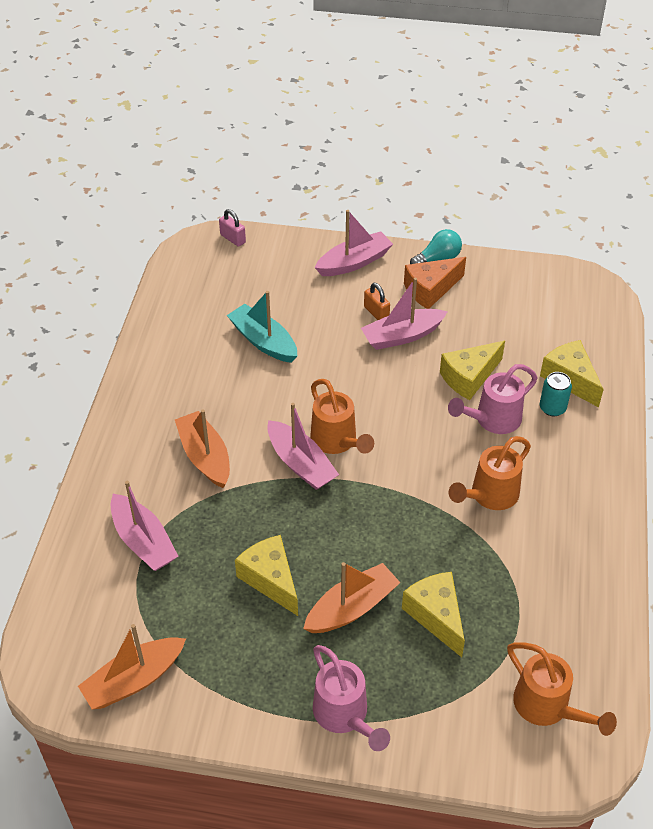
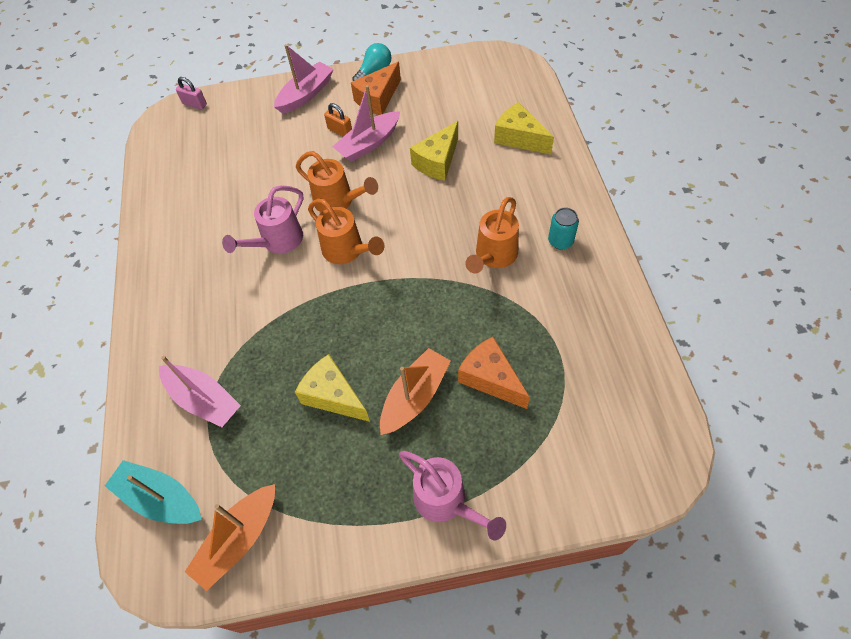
camera: 15 degrees left, 10 degrees up
(205, 456) = (234, 302): orange boat -> none
(263, 341) = (252, 183): turquoise boat -> turquoise boat (160, 498)
(300, 464) = (322, 281): pink boat -> none
(436, 616) = (490, 378): yellow cheese -> orange cheese
(492, 420) = (470, 191): pink watering can -> pink watering can (277, 241)
(547, 707) = (616, 428): orange watering can -> orange watering can (338, 201)
(552, 408) = (515, 166): turquoise can -> turquoise can (560, 241)

